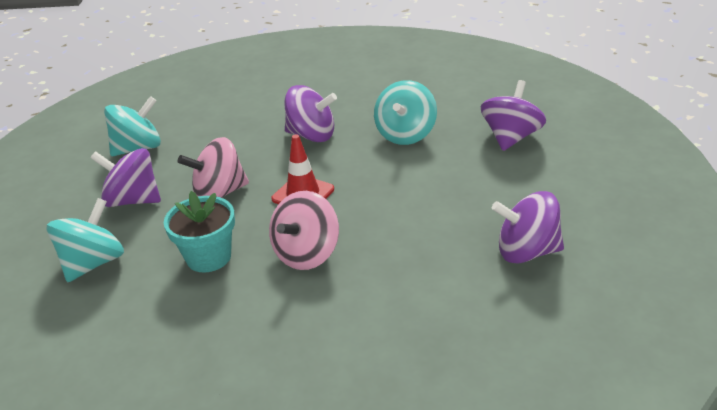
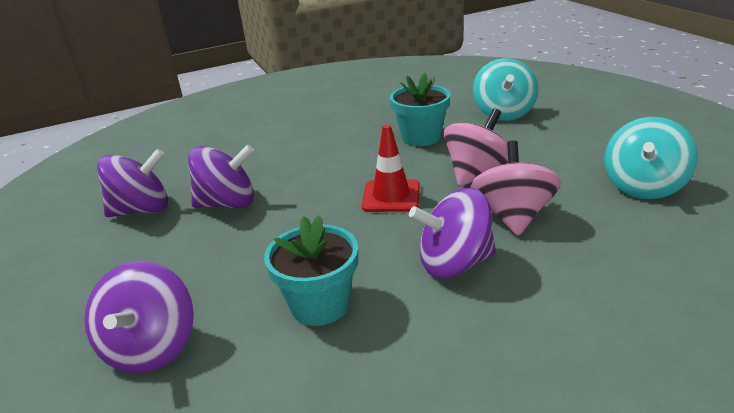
camera: 155 degrees right, 5 degrees down
(133, 200) = (550, 148): purple spinning top -> purple spinning top (228, 204)
(307, 254) = (342, 159): pink spinning top -> pink spinning top (513, 216)
(405, 134) = (320, 305): turquoise spinning top -> turquoise flower pot

